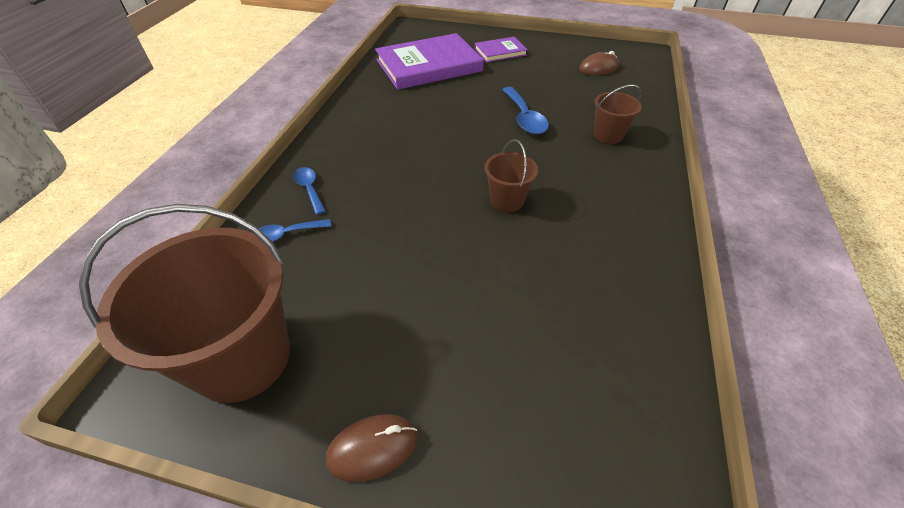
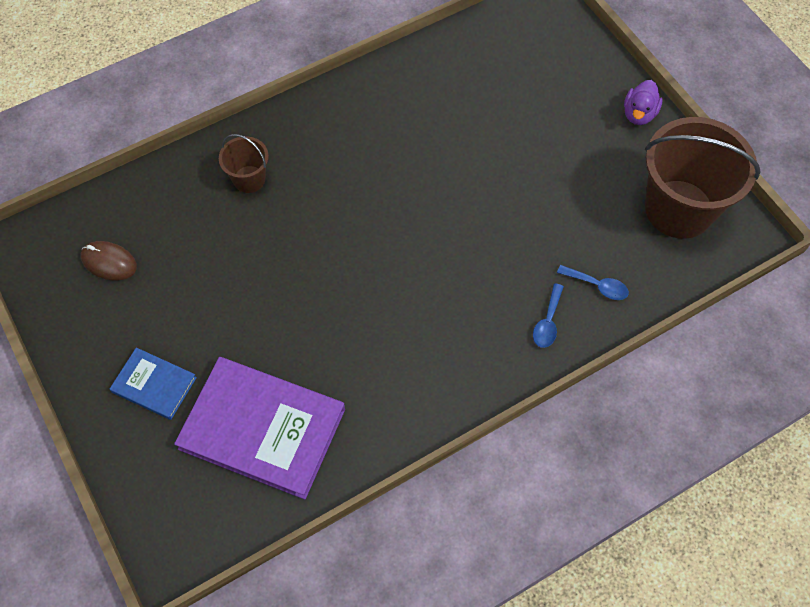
camera: 135 degrees left, 15 degrees up
(372, 448) = (639, 114): brown mouse -> purple duck
(500, 52) = (154, 385): purple book -> blue book
(507, 200) = (412, 187): brown bucket -> none
(524, 118) = (283, 256): blue spoon -> none

